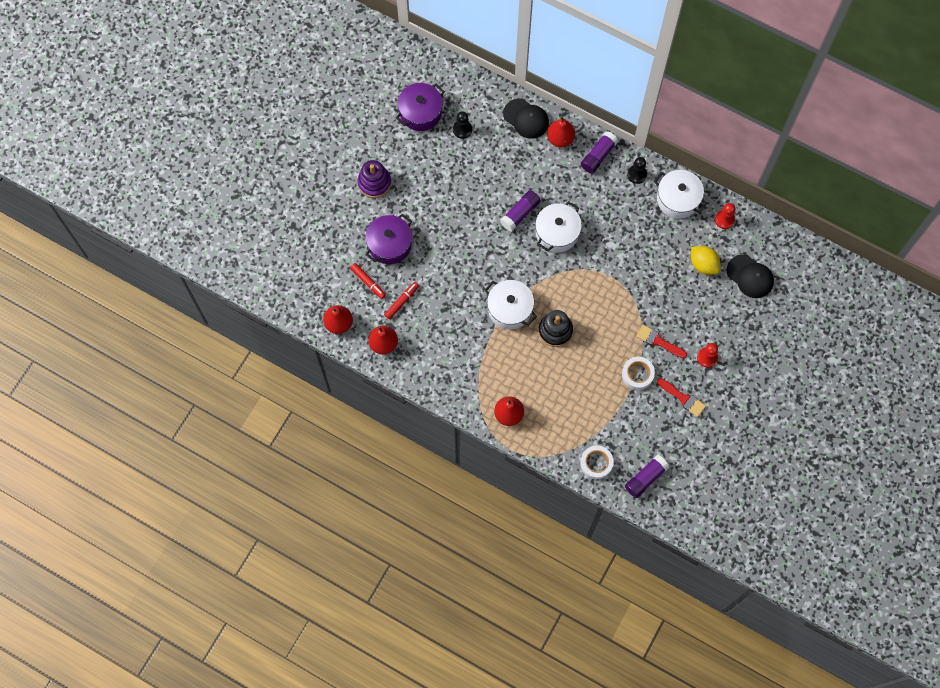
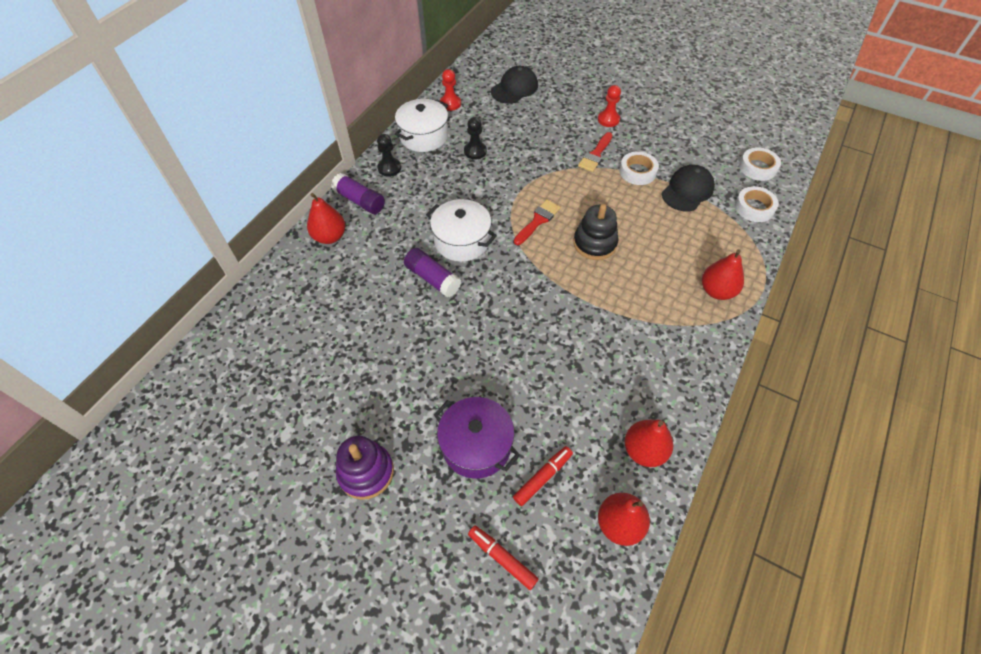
camera: 90 degrees left, 15 degrees down
(401, 302) = (572, 425): red marker -> red marker (502, 558)
(420, 112) = (253, 404): purple pot -> none
(462, 129) = (294, 347): black pawn -> black pawn (475, 151)
(510, 309) = (570, 290): white pot -> none
(526, 118) = (293, 272): black cap -> black cap (687, 190)
(645, 478) = (757, 167): purple glue stick -> white tape
(683, 398) = (658, 138): red brush -> red brush (538, 221)
(703, 264) = (502, 119): yellow lemon -> none

